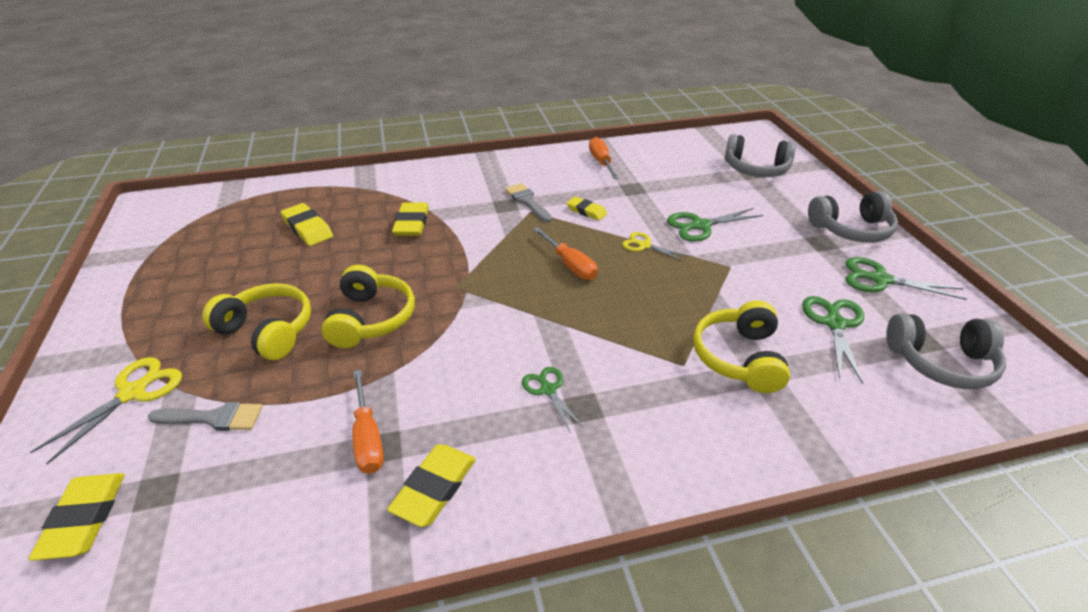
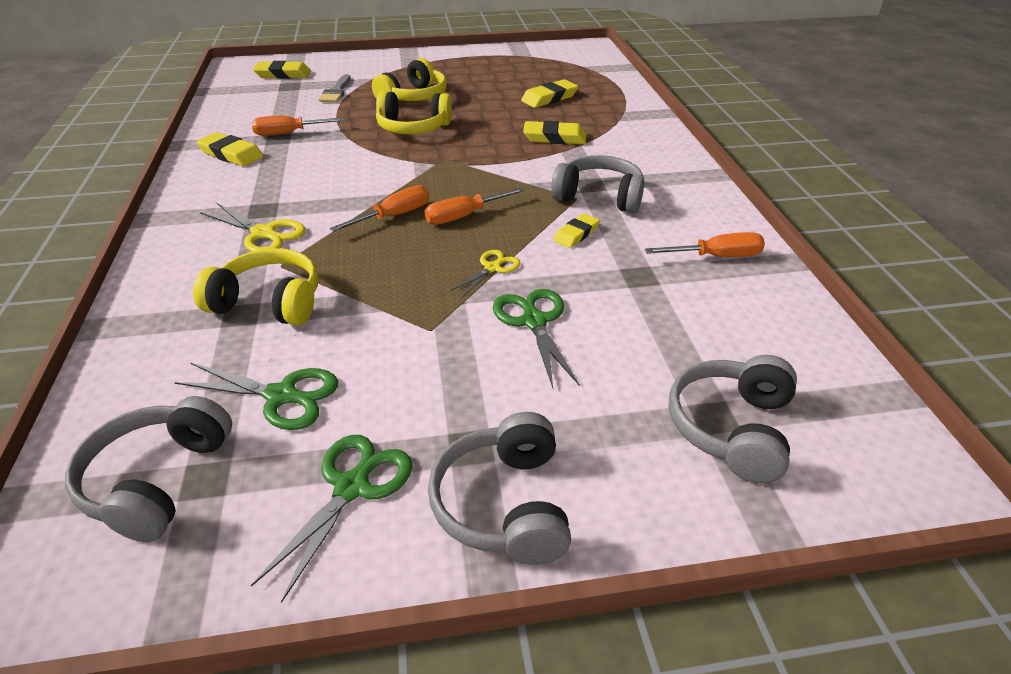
camera: 95 degrees right, 0 degrees up
(133, 393) = (371, 71): yellow scissors -> yellow scissors (263, 234)
(527, 201) = (599, 197): grey brush -> grey headphones
(548, 390) = (291, 195): green scissors -> none
(578, 305) = (394, 216): none -> orange screwdriver

